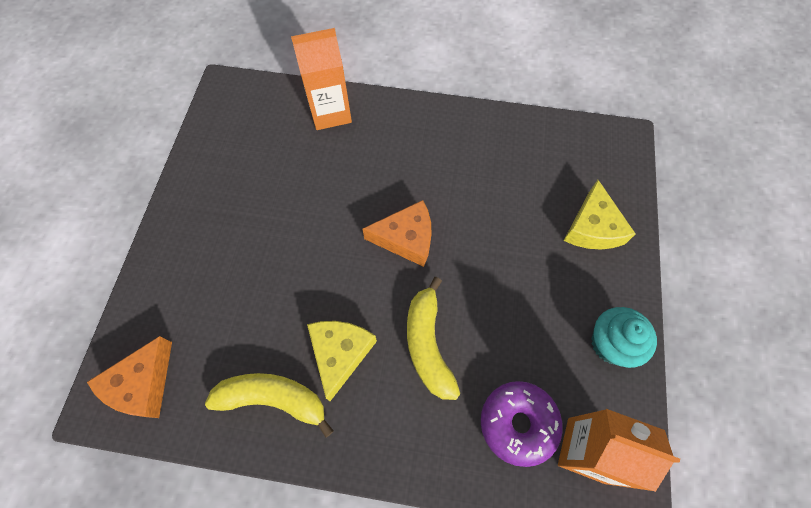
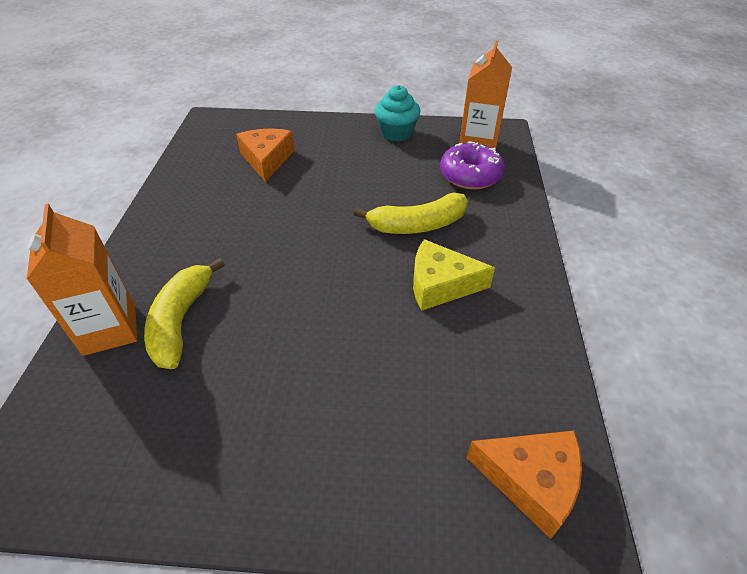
camera: 95 degrees left, 20 degrees down
(274, 399) = (503, 333): yellow banana -> yellow banana (181, 320)
(406, 238) = (307, 245): orange cheese -> orange cheese (267, 159)
(592, 227) = (296, 137): yellow cheese -> none

